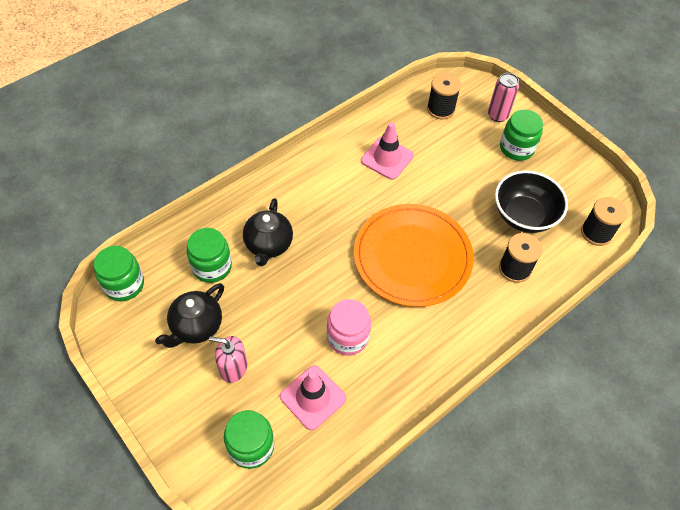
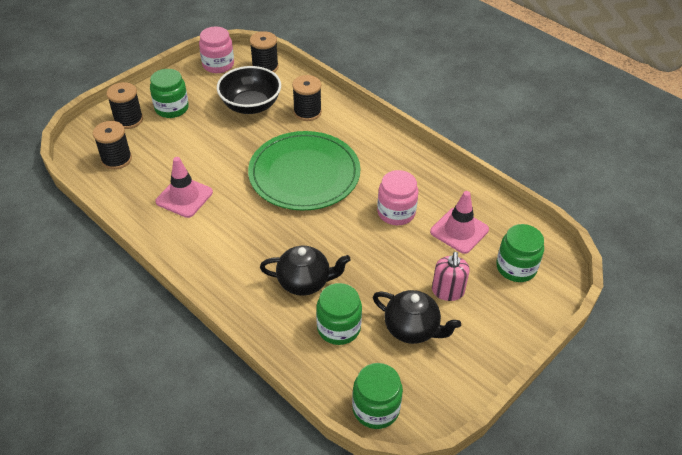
camera: 95 degrees left, 10 degrees down
(412, 257) = (304, 174): orange plate -> green plate
(497, 115) = (128, 120): pink can -> black spool
(596, 188) = (218, 65): none -> pink jar

